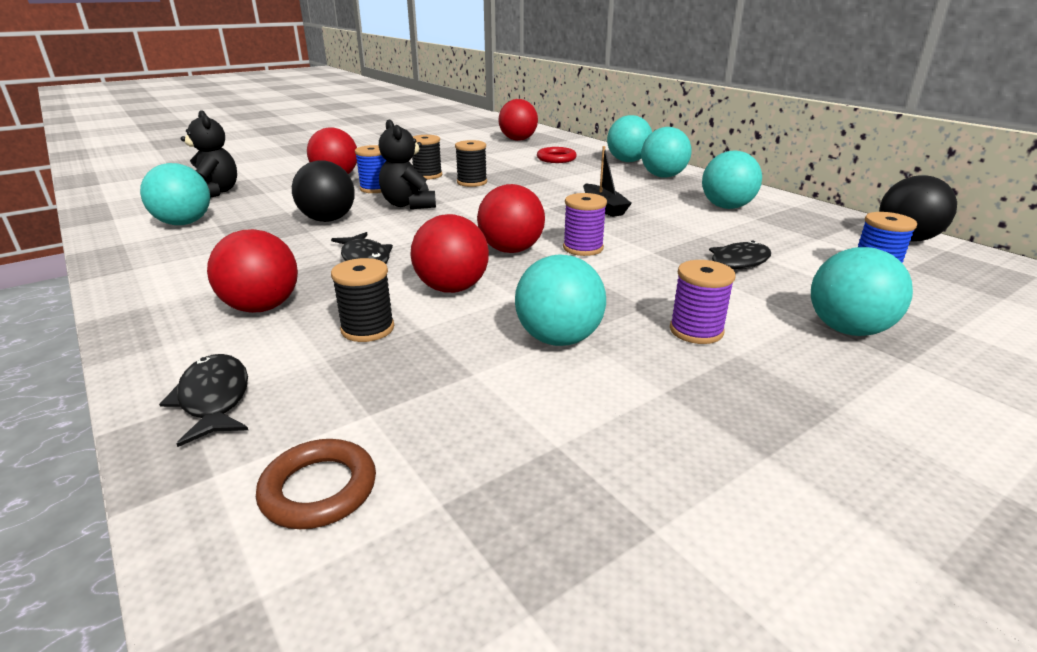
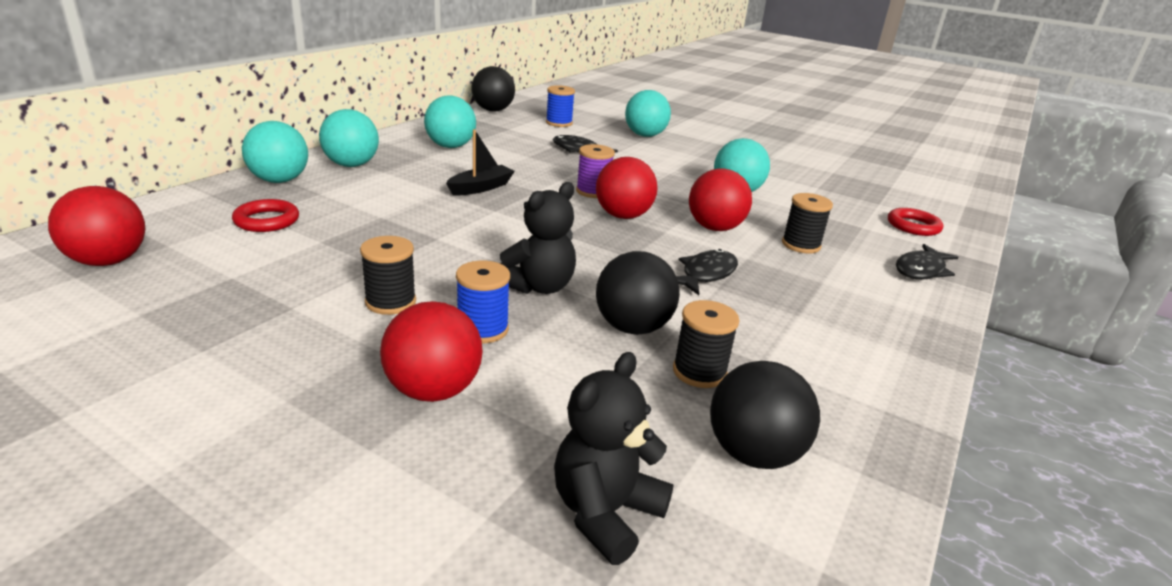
camera: 115 degrees left, 0 degrees up
(184, 223) = (753, 454): turquoise ball -> black ball
(262, 307) = (833, 293): red ball -> none
(319, 489) = (913, 226): brown ring -> red ring
(472, 182) = (417, 262): black spool -> black spool (699, 372)
(696, 331) = (685, 163): purple spool -> none

